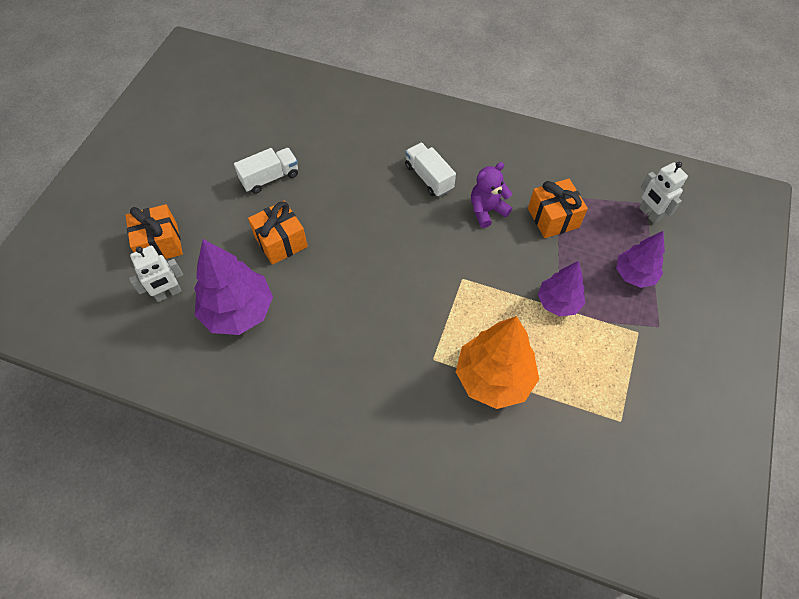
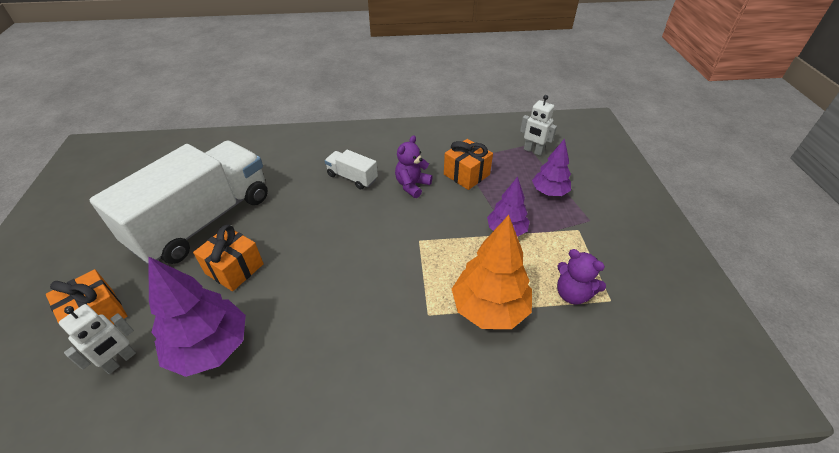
camera: 25 degrees left, 15 degrees down
(270, 178) = (204, 221): white truck -> white truck, size x2.44
(585, 398) = (572, 294): none -> purple teddy bear

